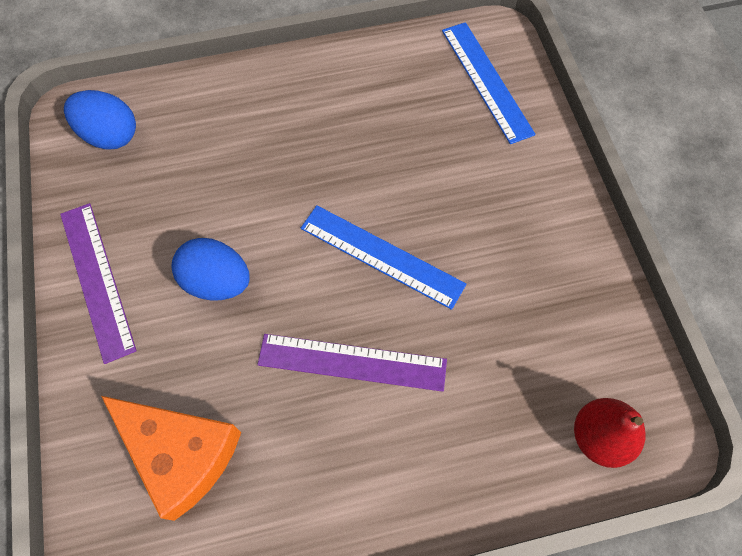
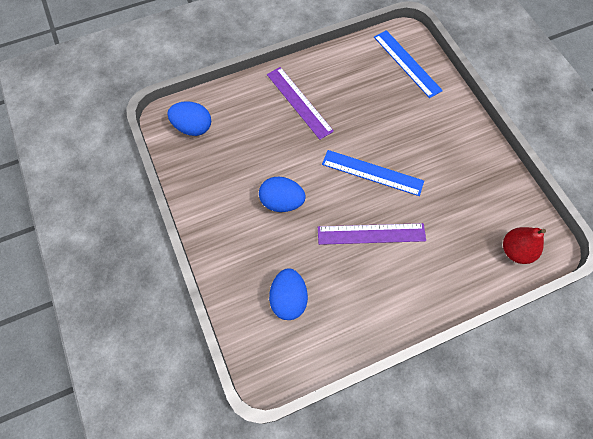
camera: 10 degrees left, 0 degrees up
(97, 280) = (211, 212): purple ruler -> purple ruler (299, 102)
(180, 454) = (288, 299): orange cheese -> blue egg

